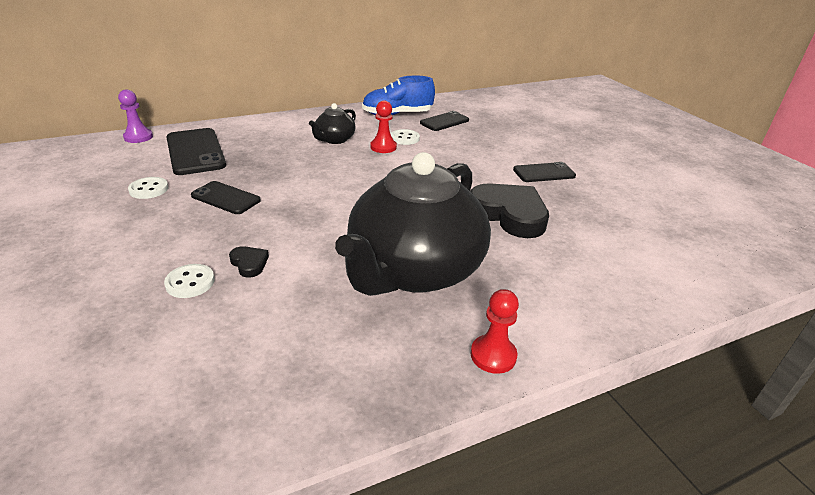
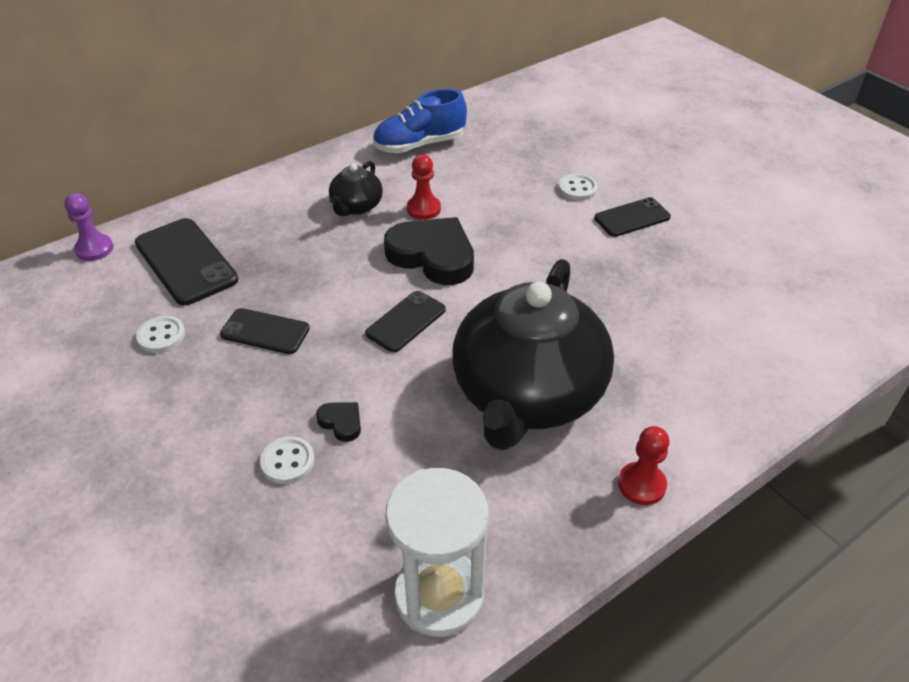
camera: 10 degrees left, 10 degrees up
(261, 411) = (439, 595): none -> white hourglass
(405, 138) = (445, 188): white button -> white button (577, 189)
(444, 122) = (485, 148): black phone -> black phone (406, 321)
(509, 214) = (608, 292): black heart -> black heart (432, 256)

